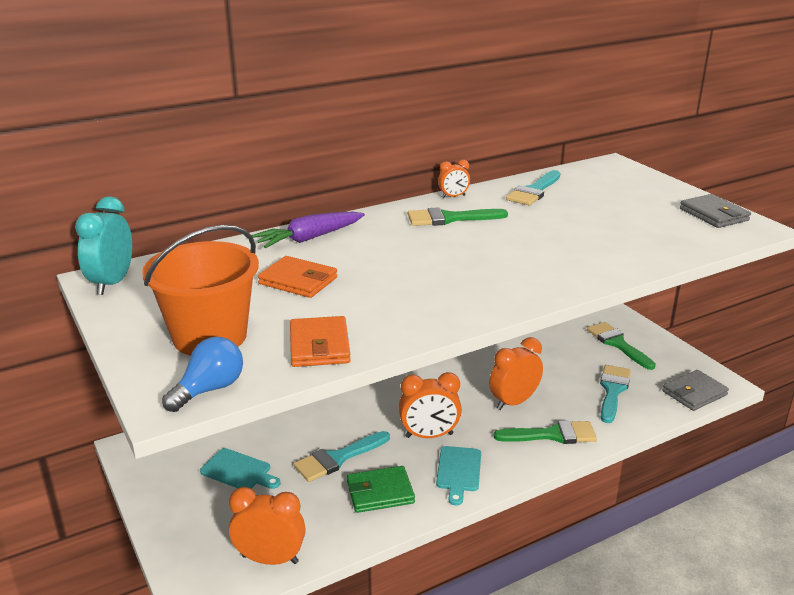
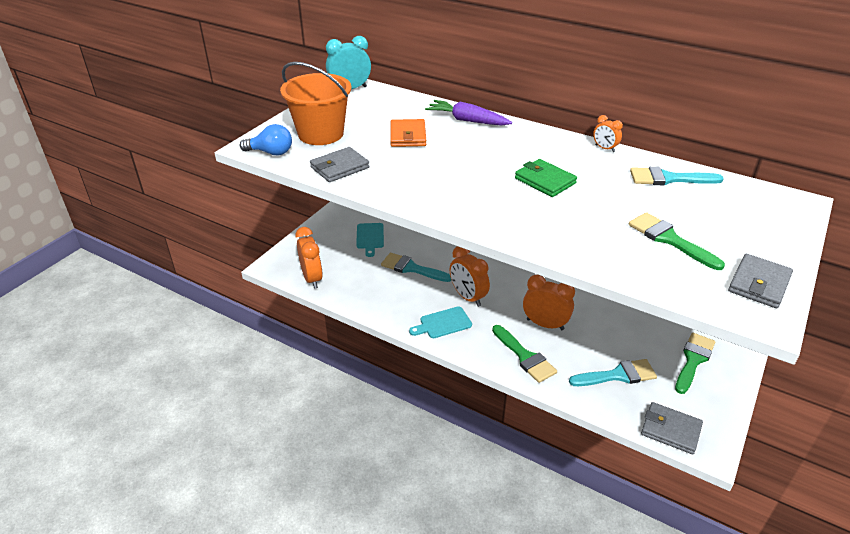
camera: 60 degrees right, 10 degrees up
(319, 346) = (339, 167): orange wallet -> grey wallet
(380, 492) = (395, 297): green wallet -> green wallet (545, 181)
(449, 218) = (563, 158): green brush -> green brush (669, 239)

